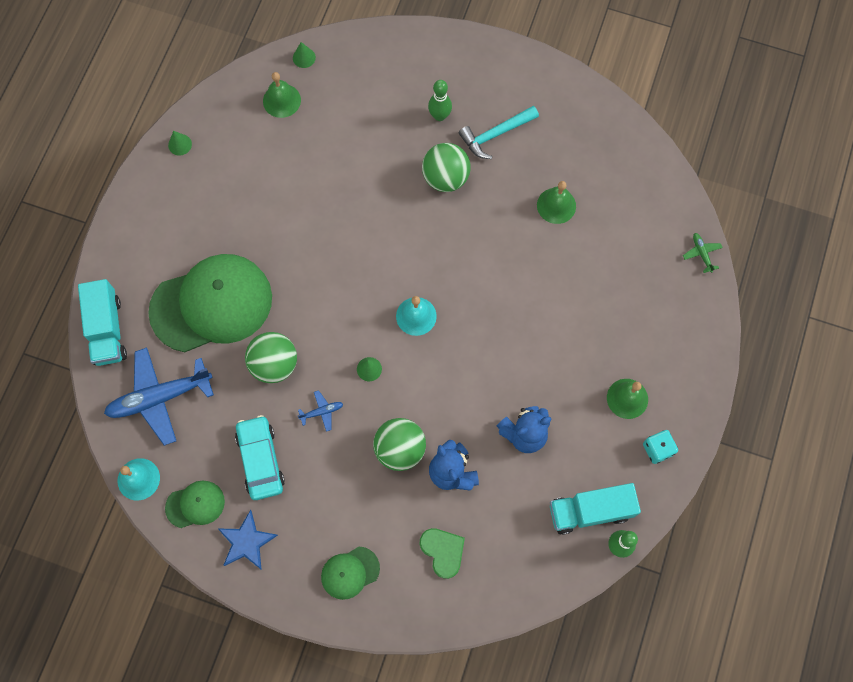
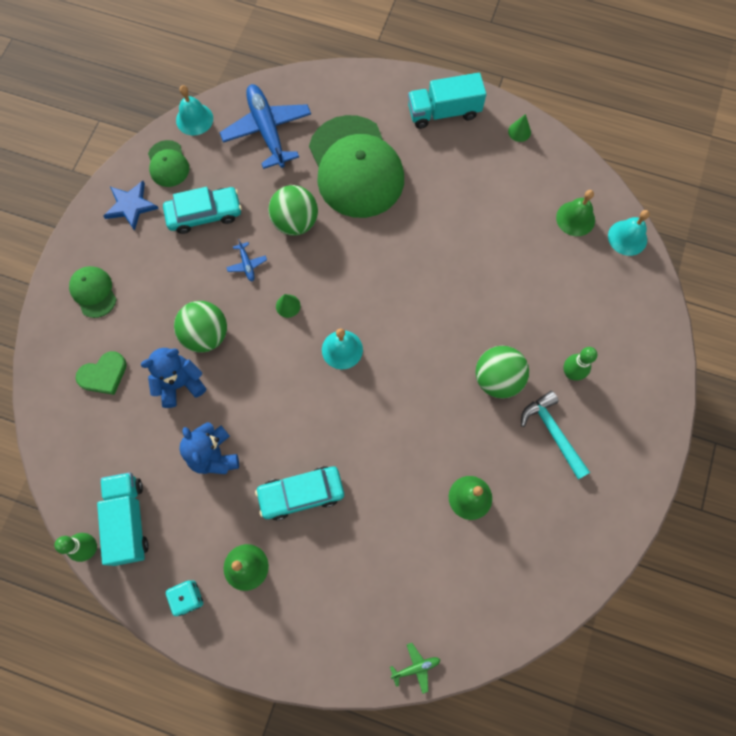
camera: 90 degrees right, 0 degrees up
(107, 330) = (332, 86): turquoise truck -> turquoise truck (443, 112)
(304, 57) = (627, 237): green cone -> turquoise bell
(558, 351) = (301, 494): none -> turquoise car

